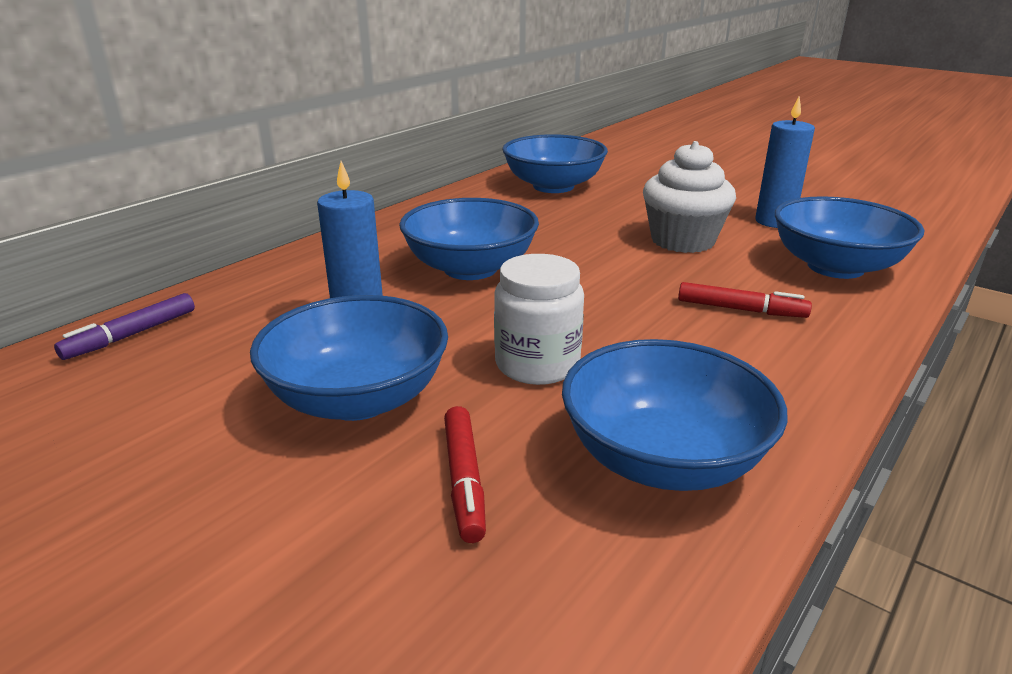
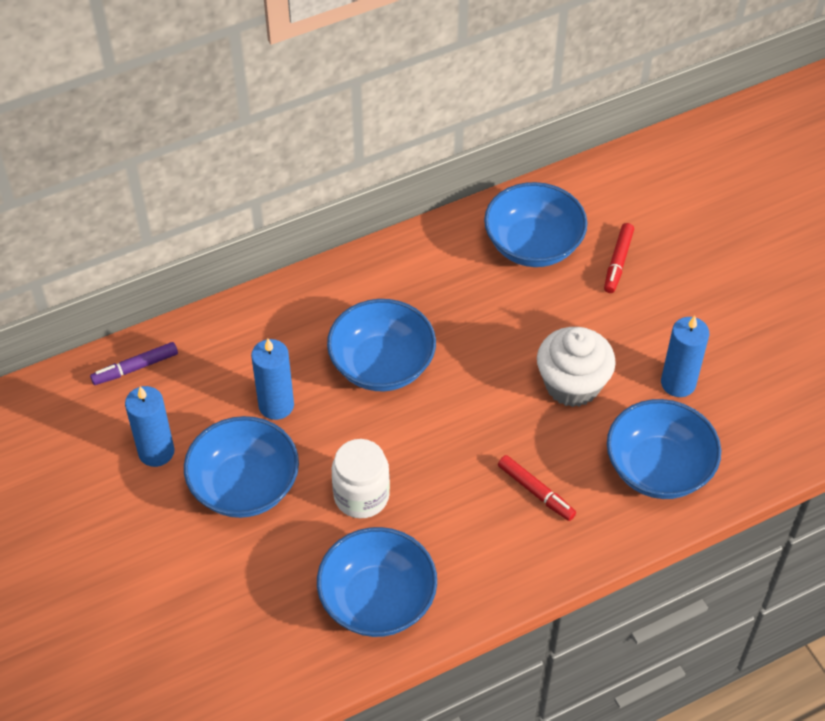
camera: 25 degrees right, 25 degrees up
(191, 401) = (156, 452): none -> blue candle
(464, 480) = (270, 572): red marker -> red marker (618, 262)

